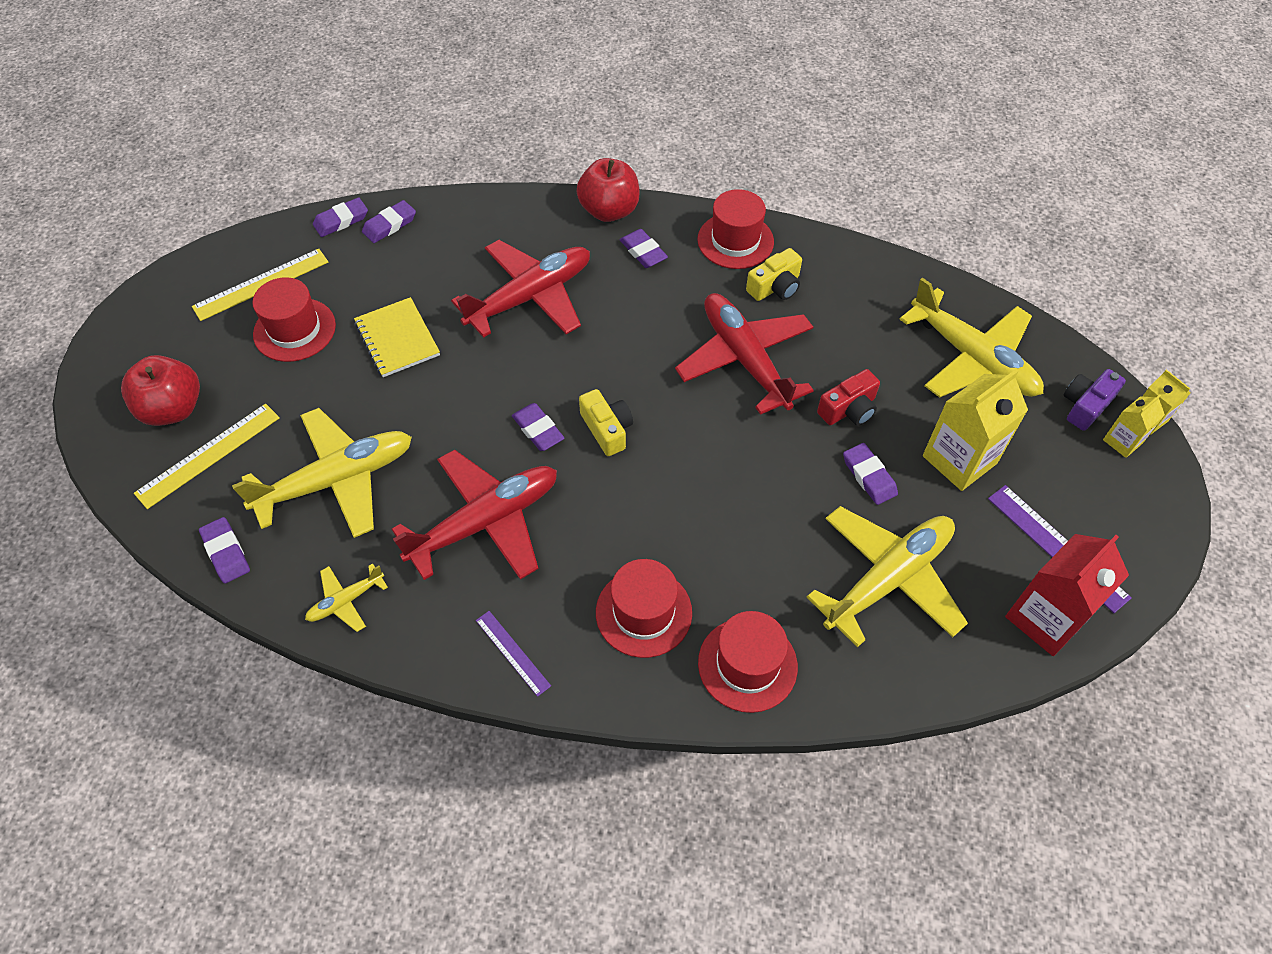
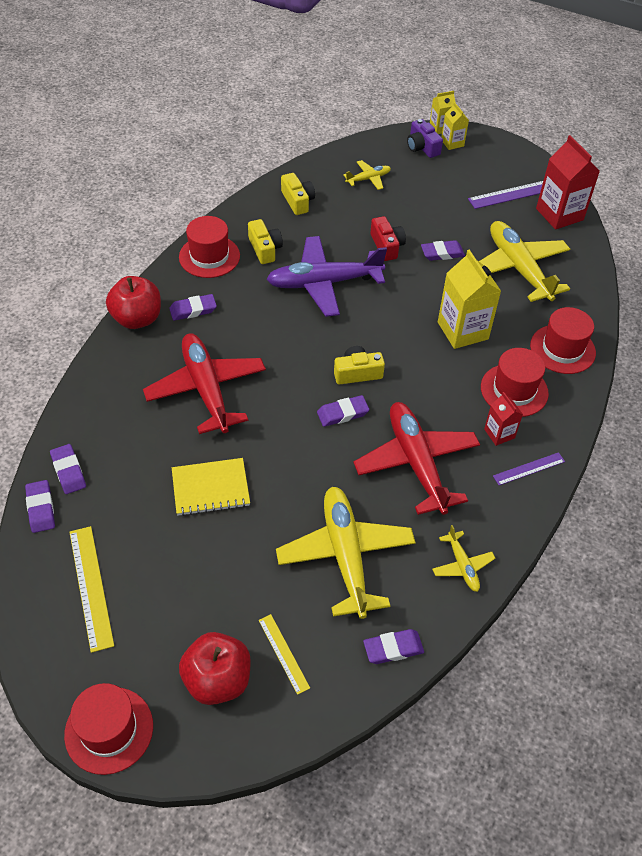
camera: 75 degrees left, 5 degrees down
(208, 455) = (283, 653): yellow ruler -> yellow ruler, size x0.61
(294, 330) = (163, 565): red hat -> red hat (109, 730)
(561, 607) = (499, 433): none -> red carton
(744, 359) = (323, 283): red plane -> purple plane
(881, 295) = (297, 201): none -> yellow camera
(959, 459) = (443, 210): yellow carton -> yellow carton (462, 330)
(972, 358) = (368, 179): yellow plane -> yellow plane, size x0.47

